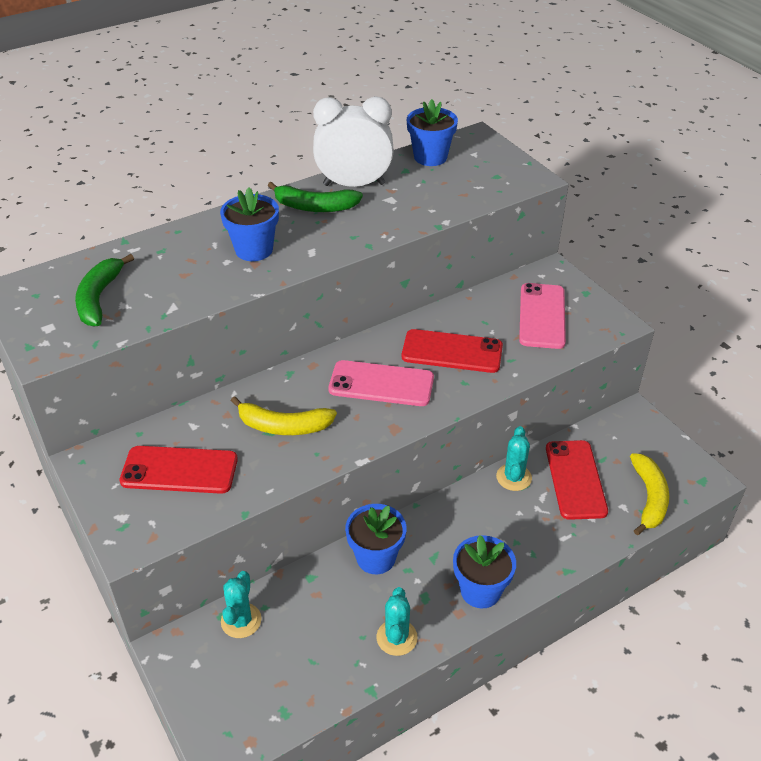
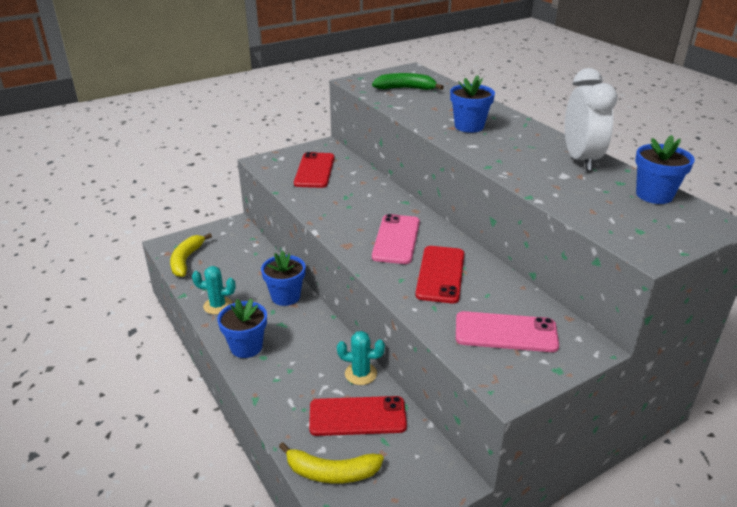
camera: 90 degrees right, 10 degrees down
(241, 620) = (247, 245): turquoise cactus -> none
(284, 426) = (351, 201): yellow banana -> yellow banana (186, 260)
(315, 207) = (536, 145): green banana -> none

